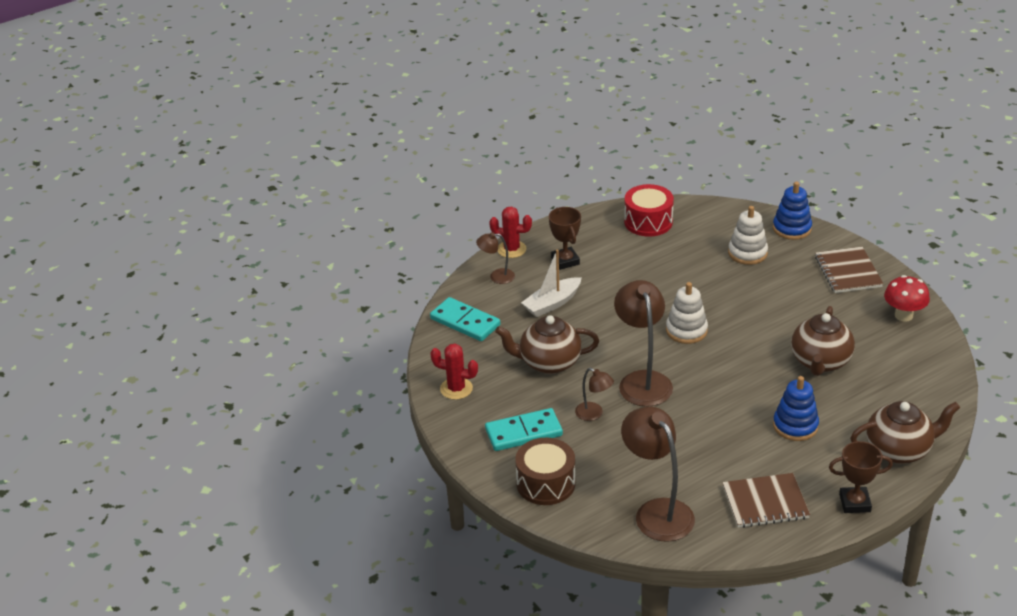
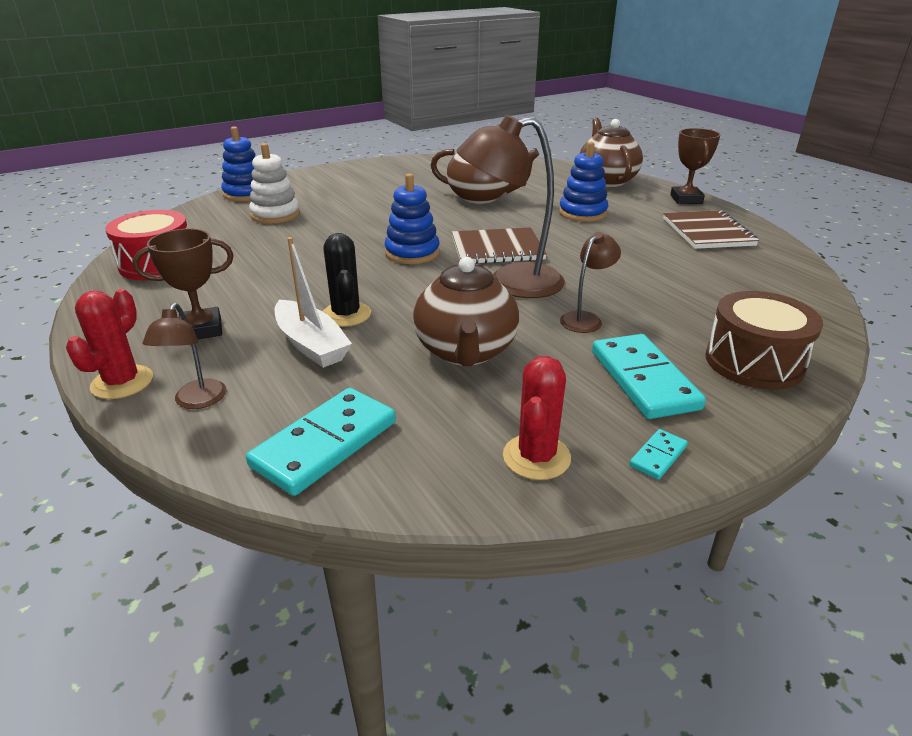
camera: 90 degrees left, 5 degrees down
(457, 429) = (658, 456): none -> turquoise domino
(588, 311) = (346, 315): none -> black cactus
(657, 511) = (759, 285): brown lamp -> none
(686, 330) = (412, 253): white stacking toy -> blue stacking toy
(848, 272) = (339, 178): brown notebook -> brown notebook (497, 249)
(903, 315) = (416, 166): red mushroom -> none

